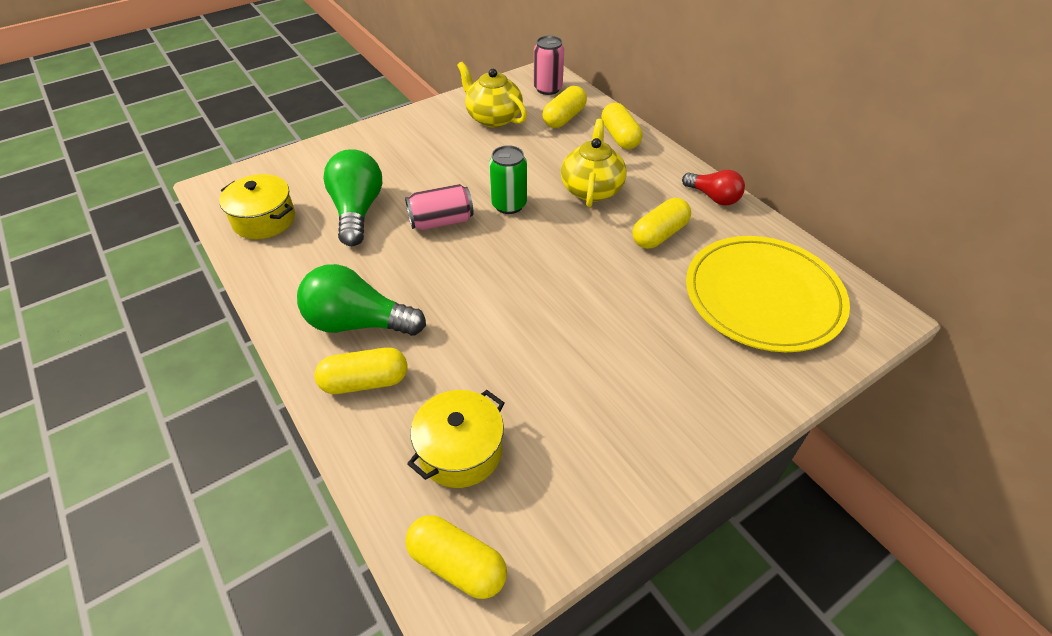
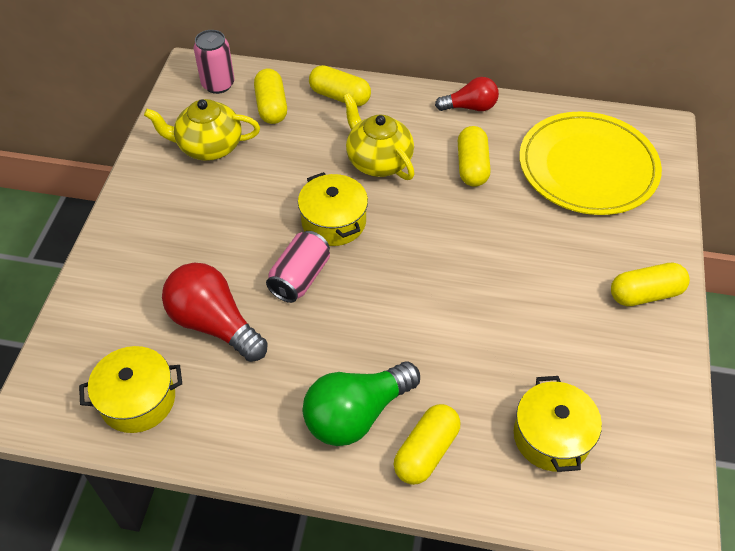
camera: 45 degrees left, 5 degrees up
(357, 211) = (214, 324): green light bulb -> red light bulb
(457, 564) = (642, 505): yellow capsule -> yellow capsule (645, 294)
(509, 205) = (334, 222): green can -> yellow pot

